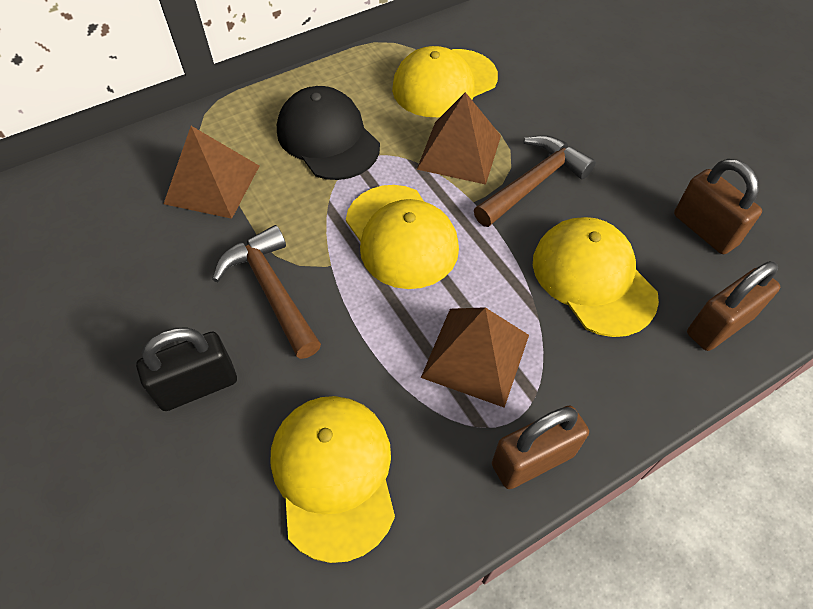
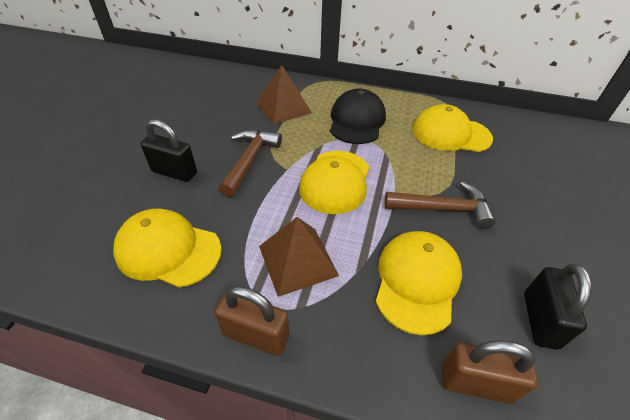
camera: 45 degrees right, 10 degrees down
(334, 475) = (168, 250): yellow cap -> yellow cap turned 105 degrees counterclockwise
(459, 152) = (417, 167): brown pyramid -> none
(704, 230) = (539, 320): brown padlock -> black padlock

